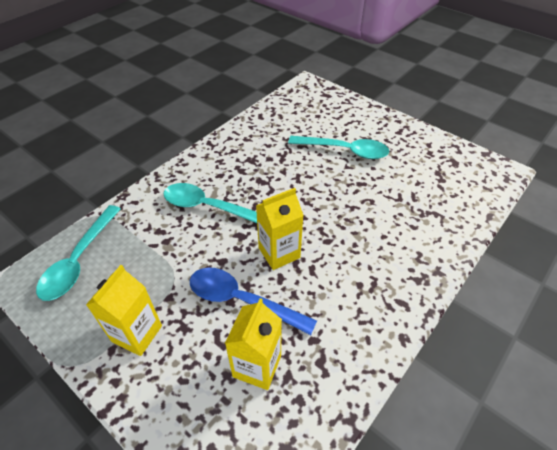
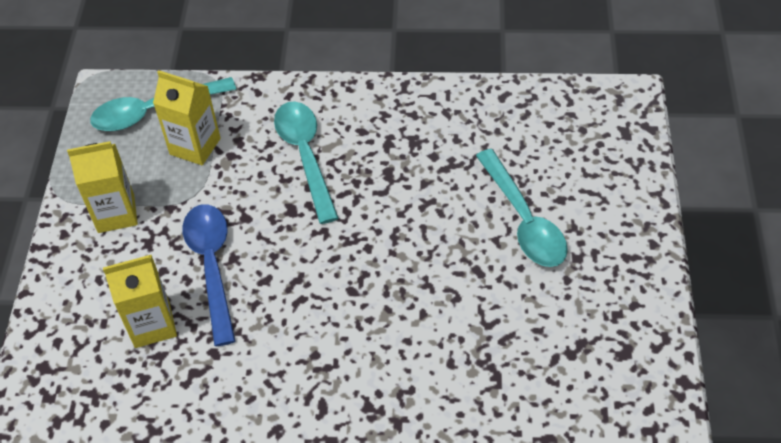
camera: 55 degrees right, 5 degrees up
(279, 253) = (296, 258): yellow carton -> yellow carton (195, 146)

